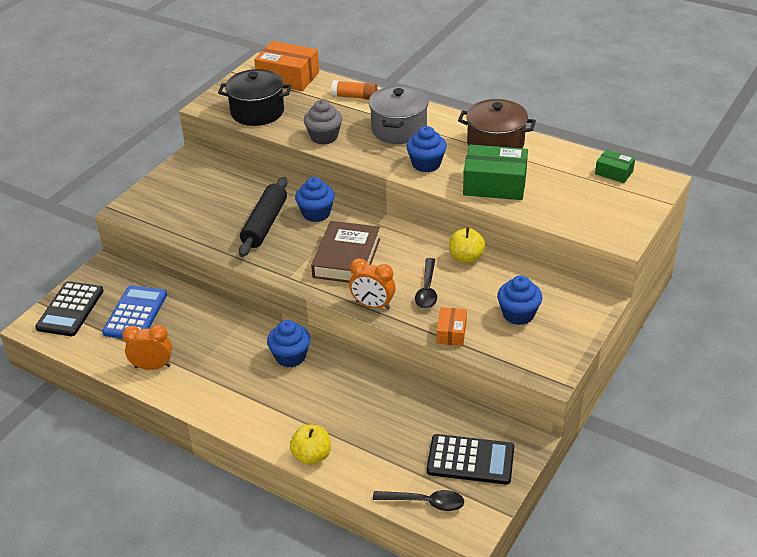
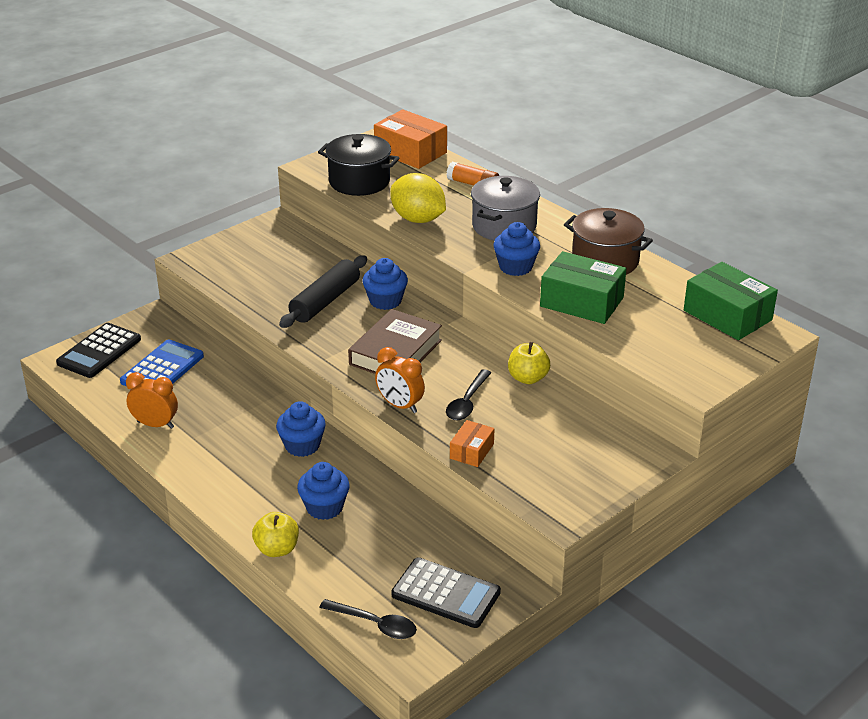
camera: 15 degrees right, 5 degrees down
(324, 137) = (418, 219): grey cupcake -> yellow lemon
(518, 314) = (556, 448): blue cupcake -> blue cupcake (324, 507)
(614, 172) = (727, 315): green box -> green box, size x1.87

